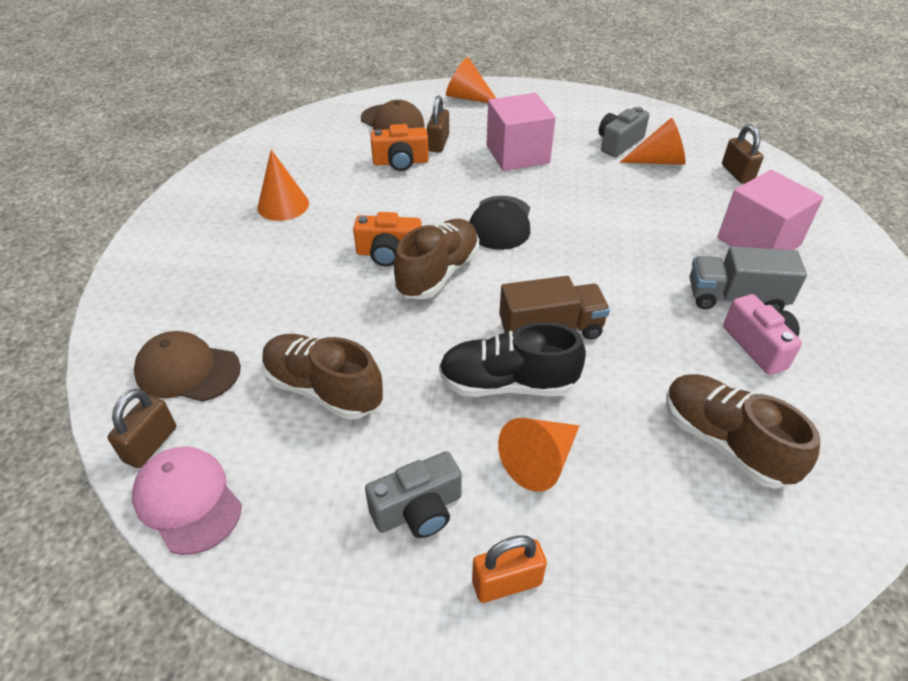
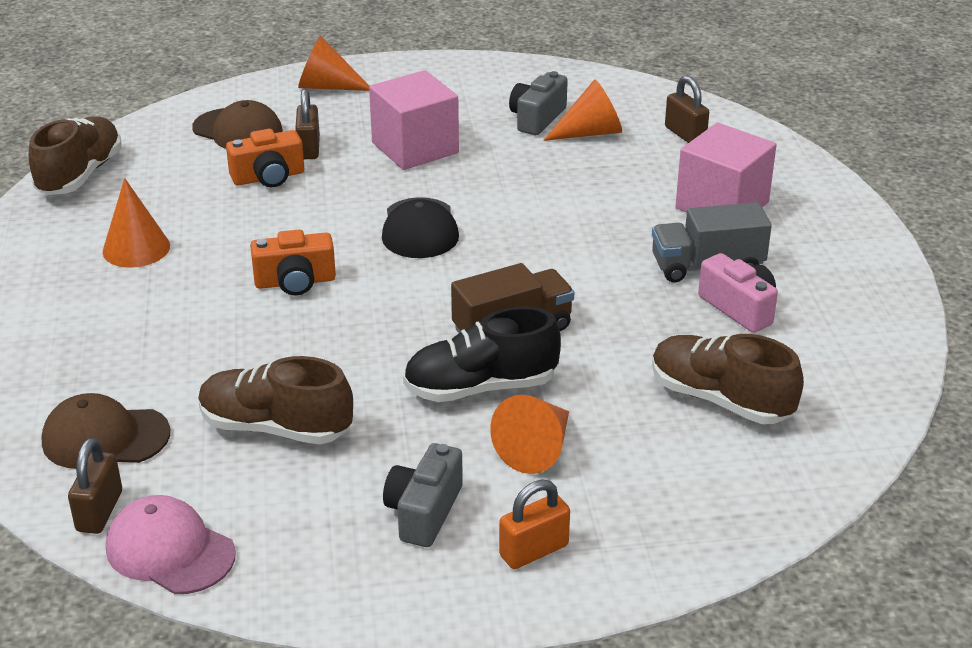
camera: 15 degrees left, 10 degrees down
(418, 510) = (424, 512): grey camera -> grey camera turned 150 degrees clockwise
(438, 273) = (363, 293): brown shoe -> brown shoe (80, 175)

